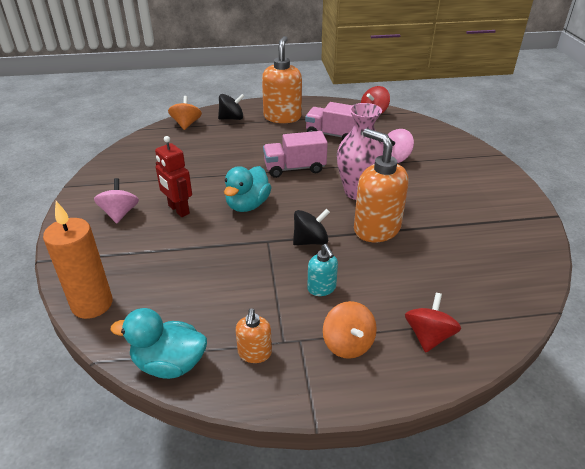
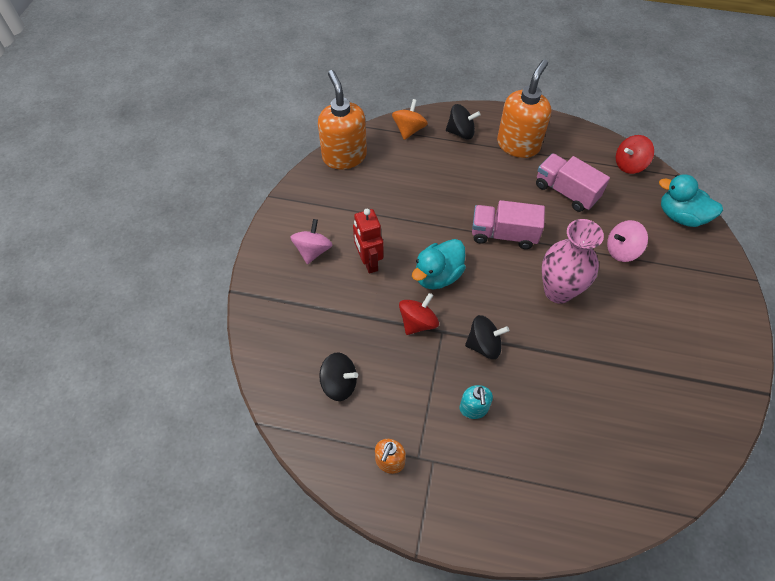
camera: 20 degrees right, 20 degrees up
(92, 304) = (267, 359): orange candle -> none
(169, 364) = (317, 447): turquoise duck -> turquoise duck (680, 216)
(178, 304) = (339, 384): none -> black spinning top
(348, 344) = (474, 481): orange spinning top -> none
(376, 229) = (557, 350): orange soap dispenser -> orange soap dispenser (344, 156)
(428, 336) = (551, 499): red spinning top -> red spinning top (418, 322)

